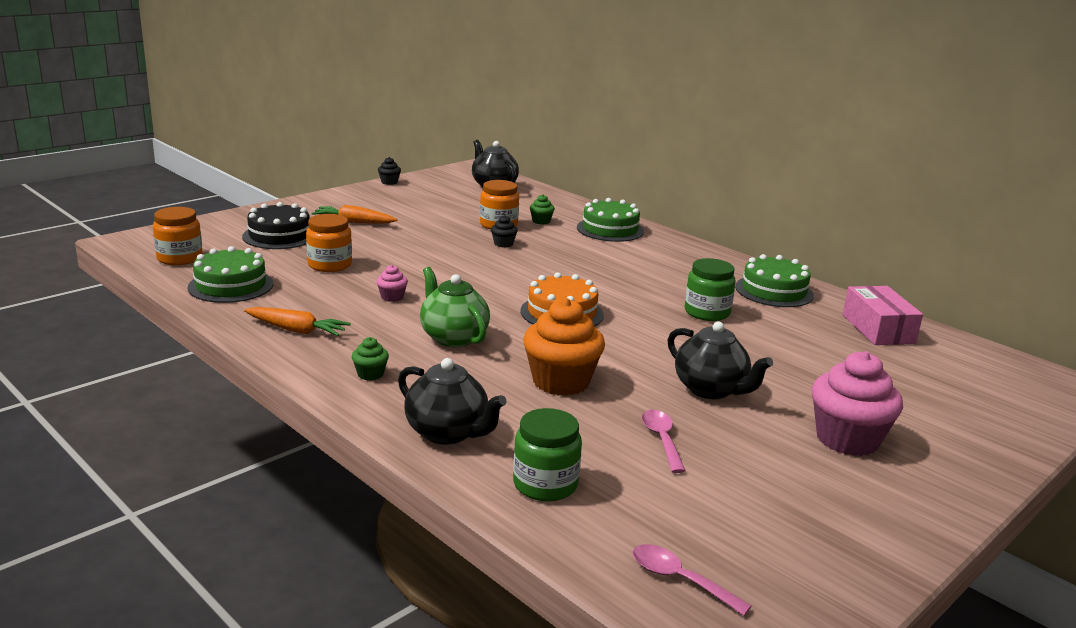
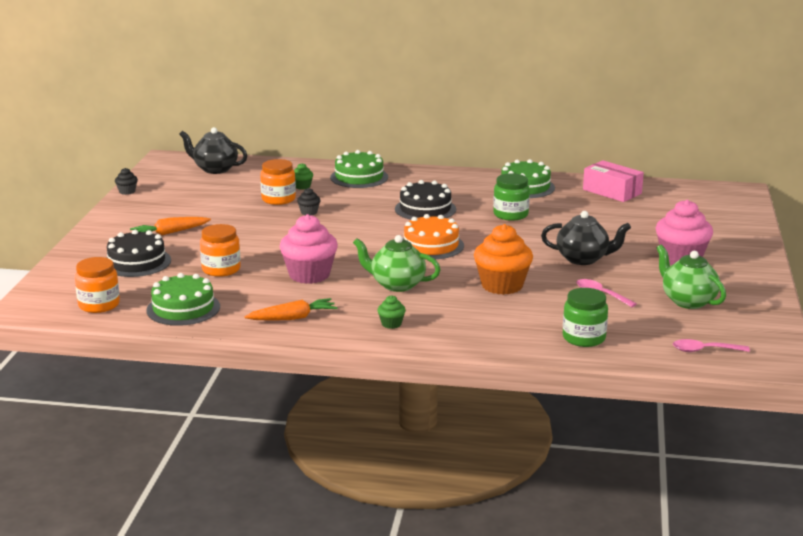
camera: 35 degrees left, 0 degrees up
(392, 297) = (309, 275): pink cupcake -> pink cupcake, size x2.22
(448, 433) = (493, 335): black teapot -> none
(622, 277) = (425, 209): none -> black cake
(767, 498) = (687, 301): none -> green teapot

